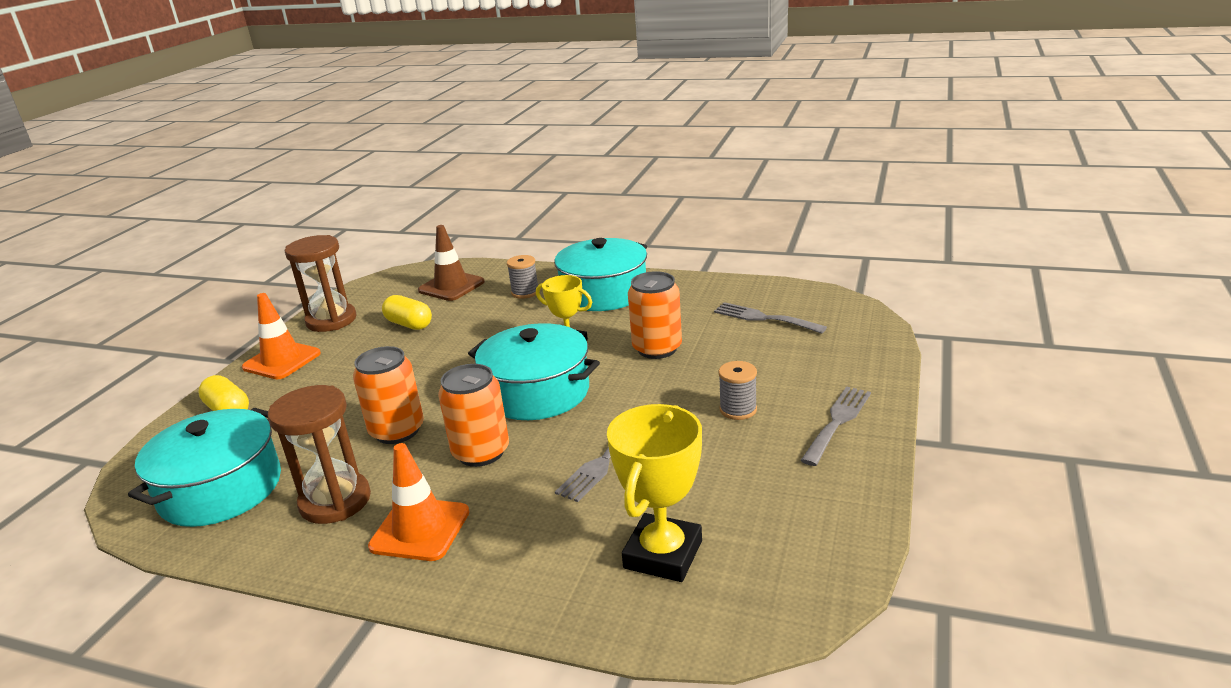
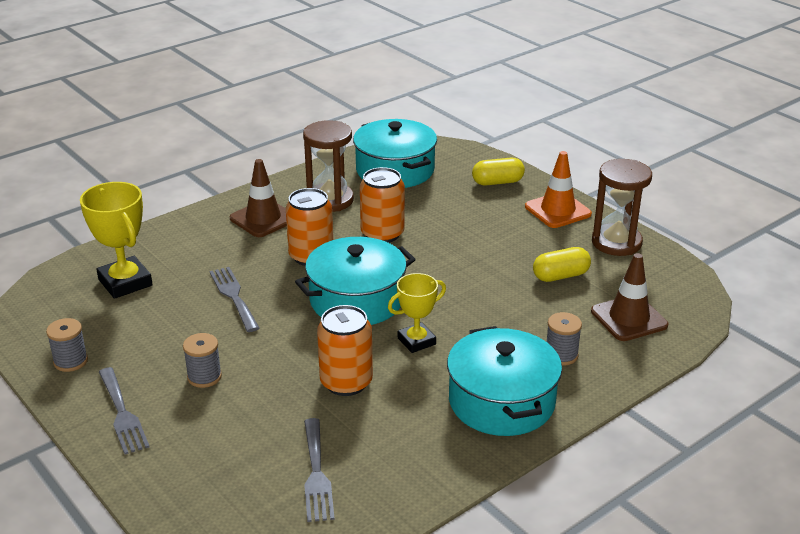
camera: 120 degrees right, 5 degrees up
(420, 529) = (263, 219): orange traffic cone -> brown traffic cone
(764, 318) = (316, 474): grey fork -> grey fork turned 105 degrees clockwise
(828, 497) = (70, 361): none -> grey spool

